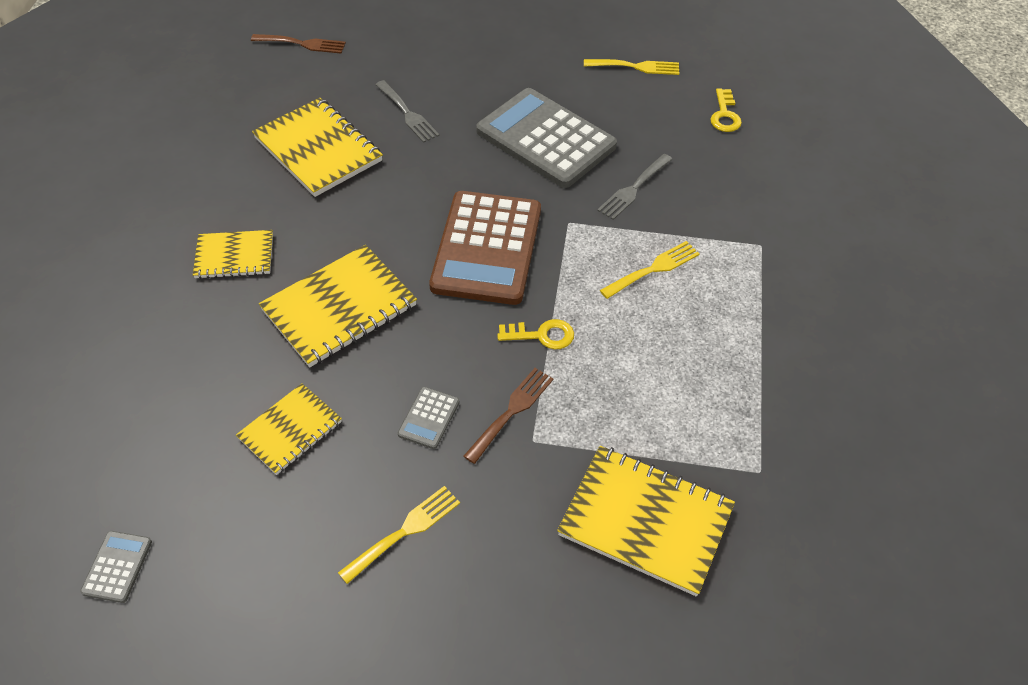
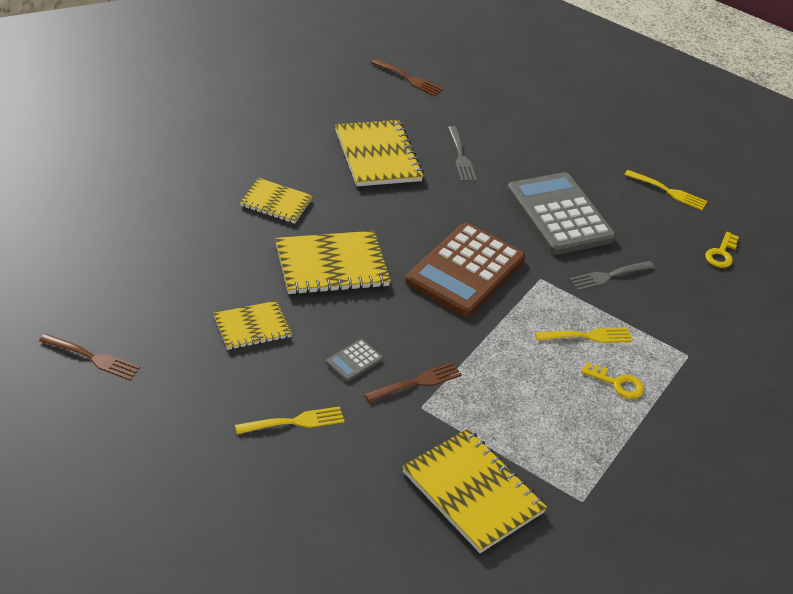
camera: 20 degrees right, 10 degrees down
(117, 567) = (93, 358): grey calculator -> brown fork
(542, 335) = (471, 344): yellow key -> yellow key (617, 383)

